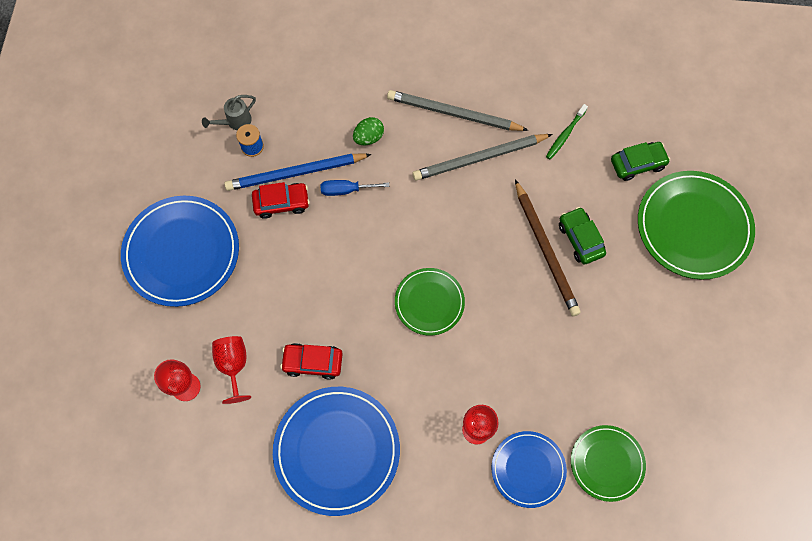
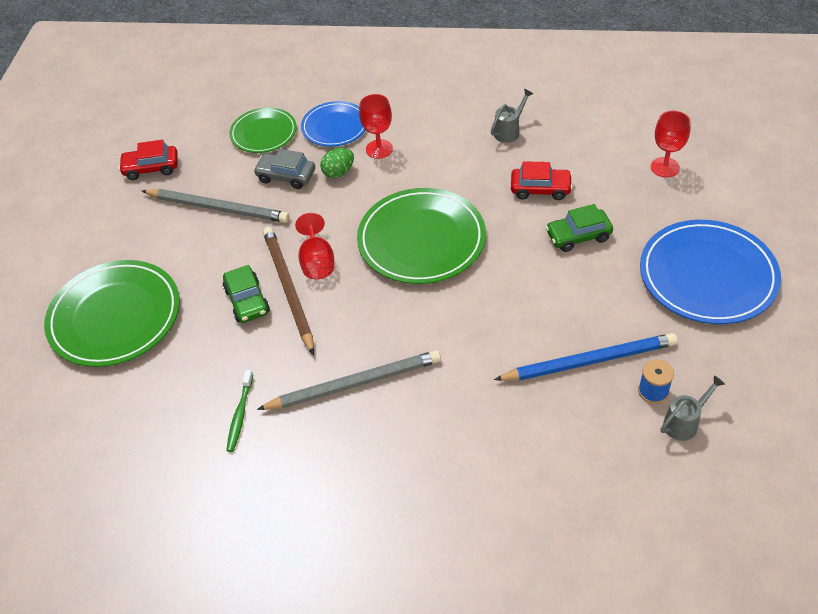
camera: 175 degrees left, 20 degrees down
(233, 365) = (621, 184): red goblet -> red goblet (317, 262)
(281, 203) = (601, 328): red car -> red car (151, 168)
(337, 450) = (509, 131): blue plate -> grey watering can
(346, 190) = (522, 344): blue screwdriver -> none
(368, 137) = (499, 406): green egg -> green egg (338, 172)
(429, 302) = (421, 240): green plate -> green plate, size x1.70
(453, 113) = (385, 439): grey pencil -> grey pencil (218, 208)
(565, 135) = (240, 415): green toothbrush -> green toothbrush turned 150 degrees clockwise
(570, 393) = (286, 176): none -> grey car
(637, 164) = (157, 382): green car -> green car (578, 236)

